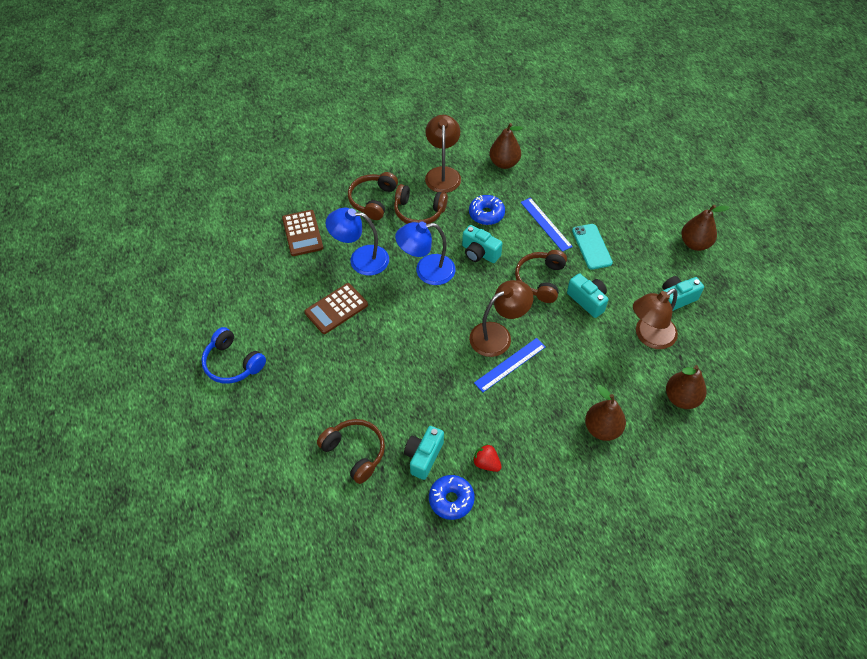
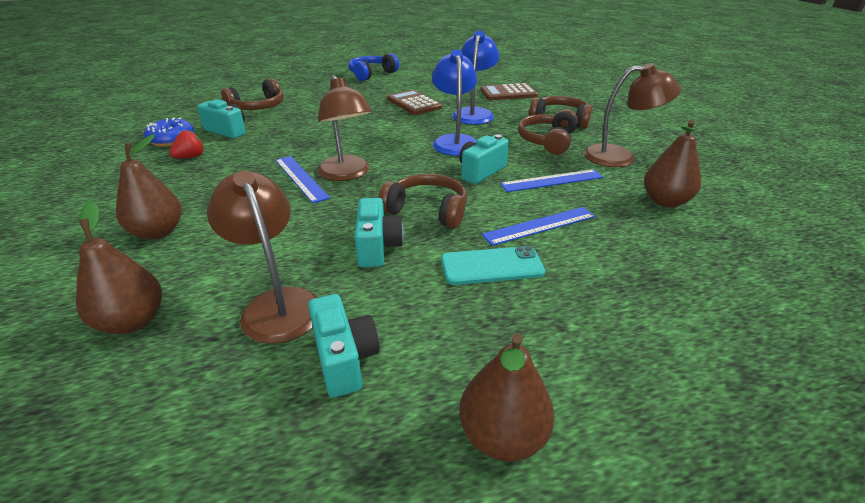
camera: 95 degrees right, 20 degrees down
(486, 214) = (552, 180): blue donut -> blue ruler
(587, 300) = (377, 247): turquoise camera -> turquoise camera turned 60 degrees counterclockwise

